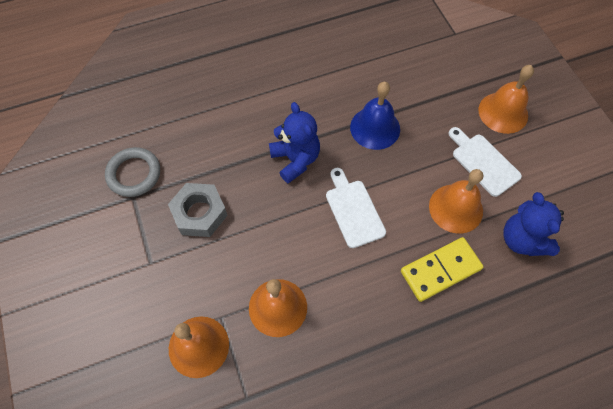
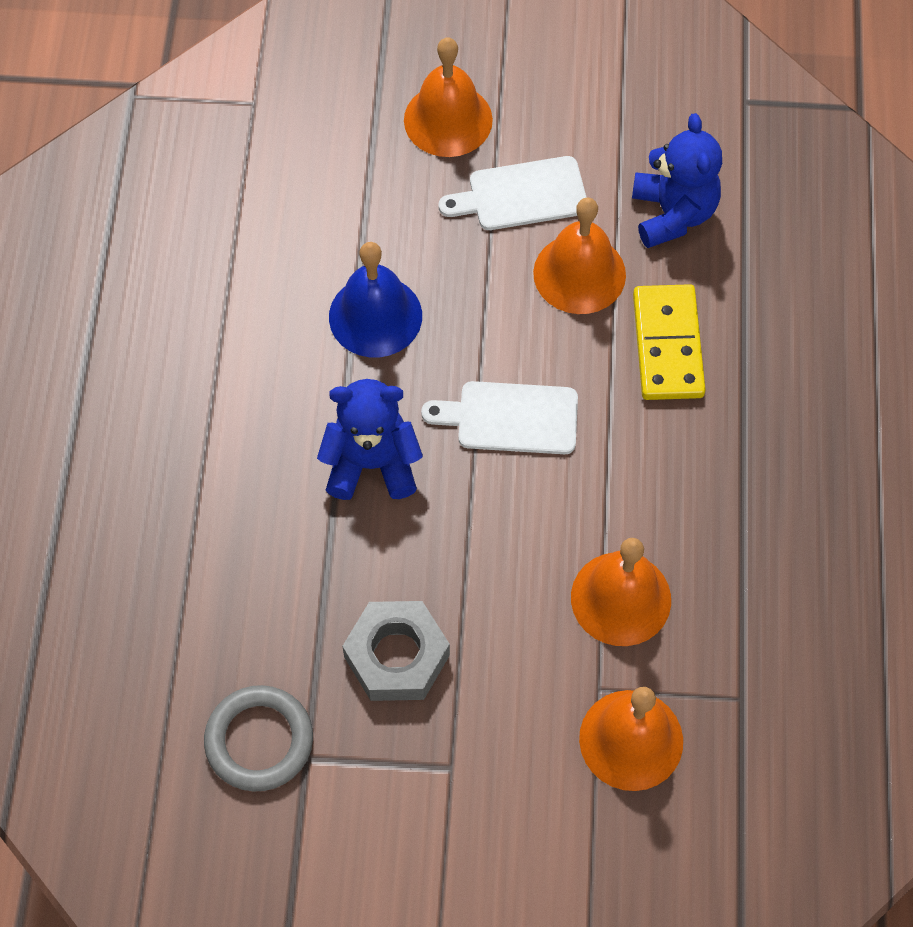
camera: 65 degrees left, 0 degrees up
(522, 240) = (672, 214): blue teddy bear -> blue teddy bear turned 105 degrees counterclockwise

